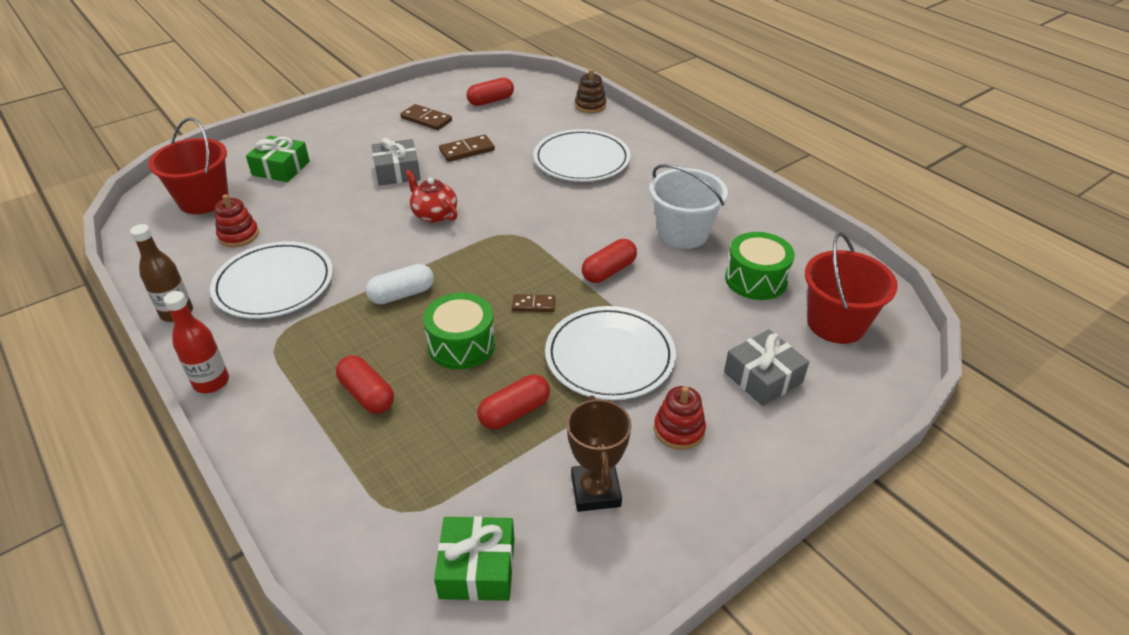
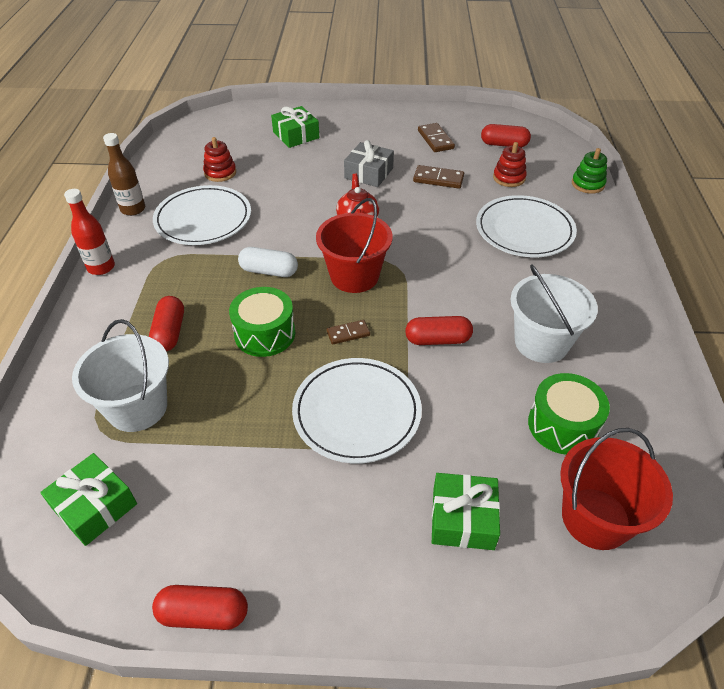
camera: 40 degrees right, 5 degrees up
(203, 200) = (227, 137): red bucket -> red bucket (354, 276)
(415, 470) = (137, 407): none -> white bucket
(514, 412) = (241, 409): red capsule -> red capsule (203, 614)
(533, 305) = (348, 333): brown domino -> brown domino turned 60 degrees counterclockwise
(590, 106) = (587, 184): brown stacking toy -> green stacking toy
(595, 491) = (225, 512): brown trophy -> none
(679, 430) = (339, 511): red stacking toy -> red stacking toy (509, 178)
(763, 377) = (463, 519): grey gift -> green gift

